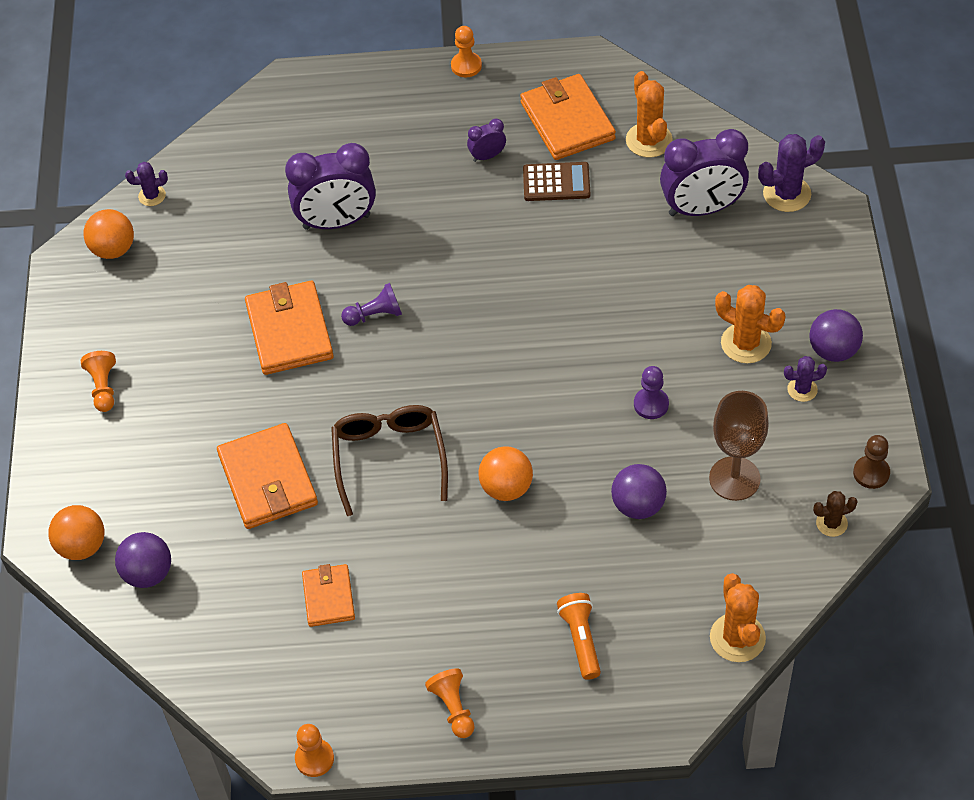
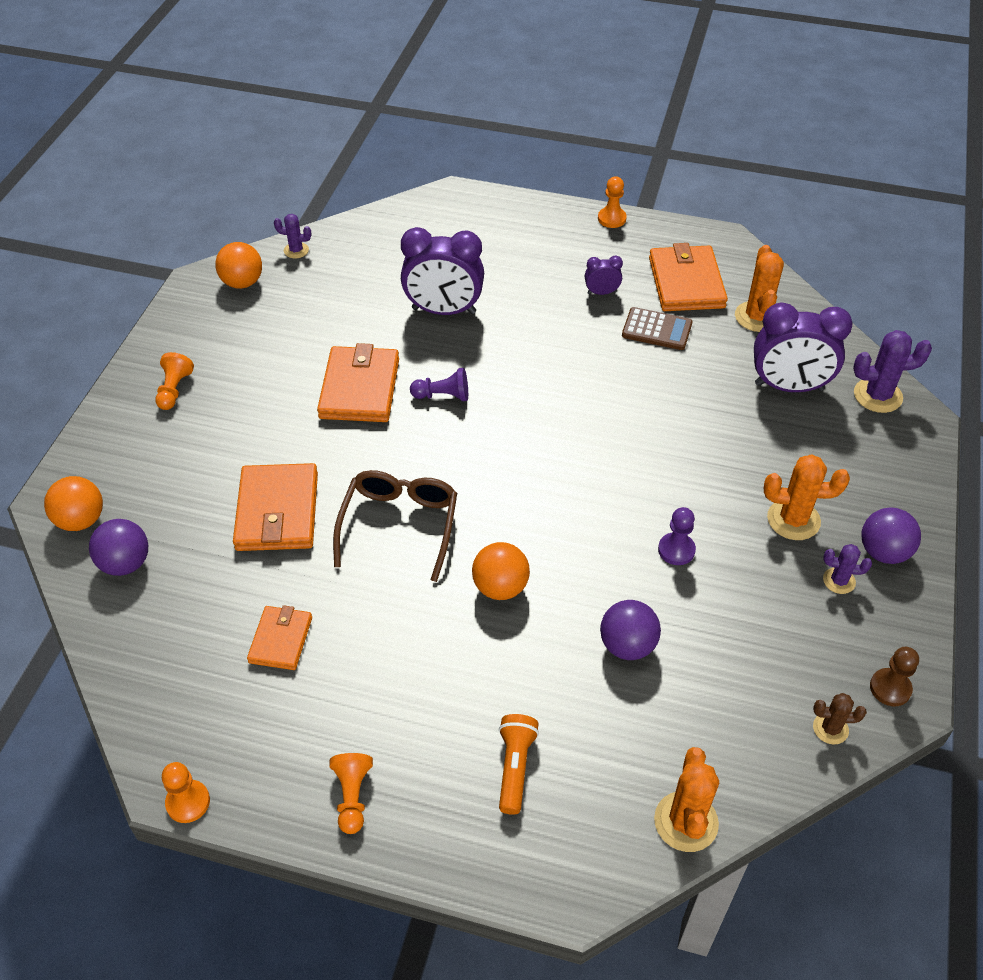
camera: 15 degrees right, 5 degrees down
(734, 478) = (738, 649): brown goblet -> none
(746, 343) = (793, 520): orange cactus -> orange cactus turned 45 degrees counterclockwise

